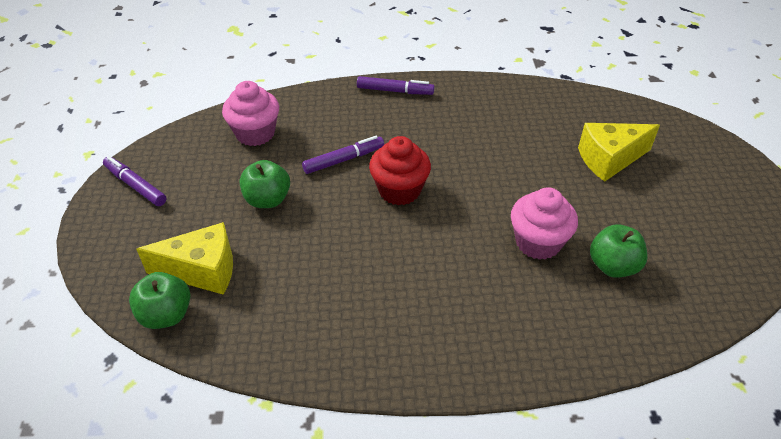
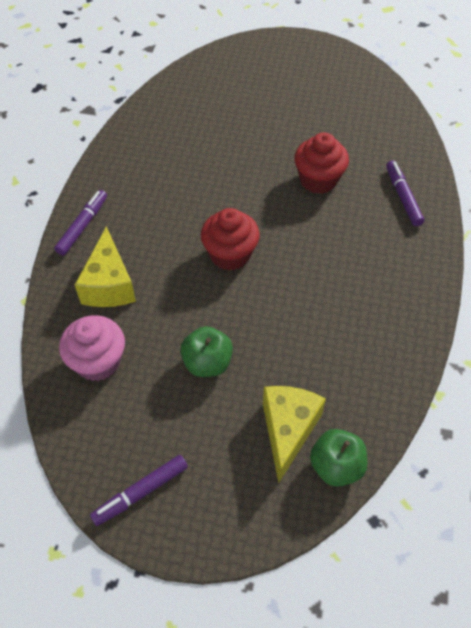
camera: 75 degrees left, 10 degrees up
(343, 160) = (172, 289): purple marker -> purple marker (403, 197)
(538, 242) = (318, 180): pink cupcake -> red cupcake
(609, 159) = (241, 109): yellow cheese -> yellow cheese (109, 285)
(613, 266) = (352, 146): green apple -> none

